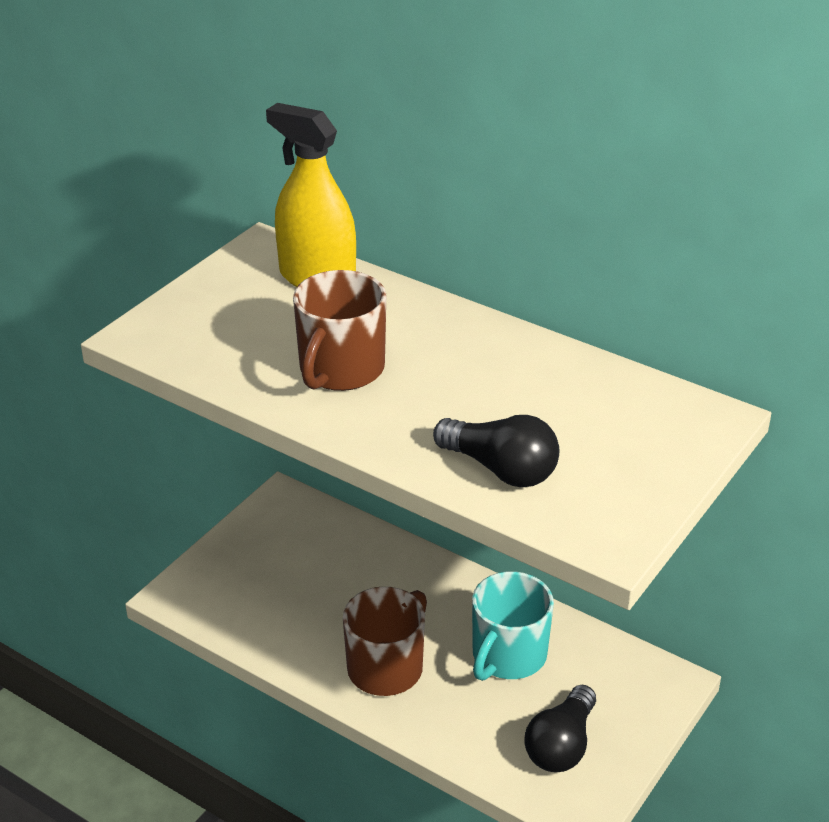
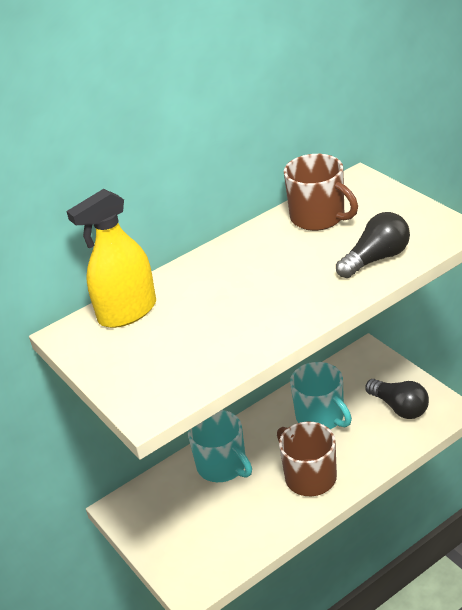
camera: 65 degrees left, 0 degrees up
(340, 370) = (244, 312): brown mug -> brown mug (319, 217)
(379, 574) = (223, 466): none -> turquoise mug

